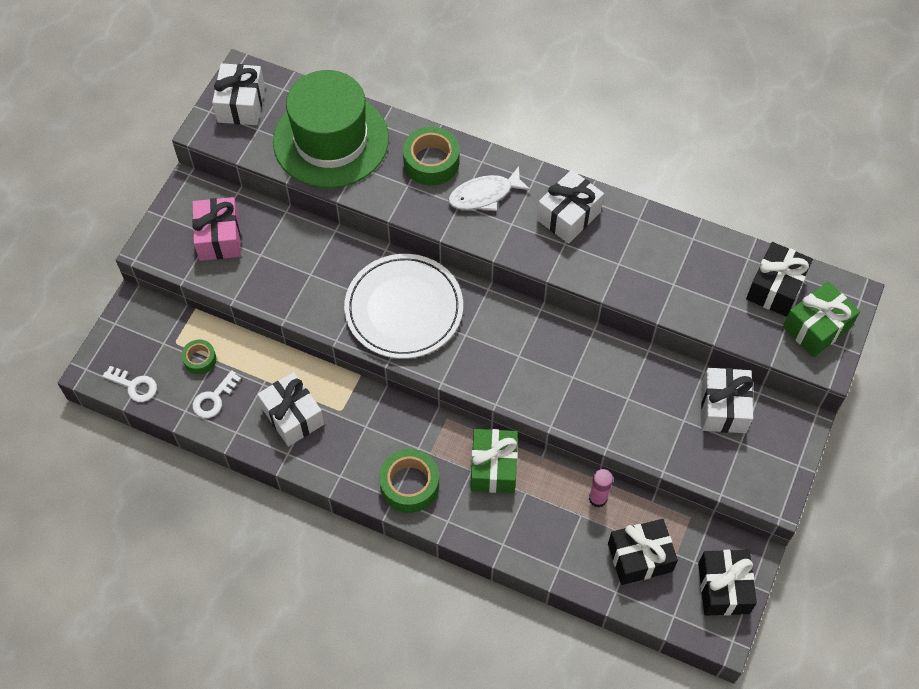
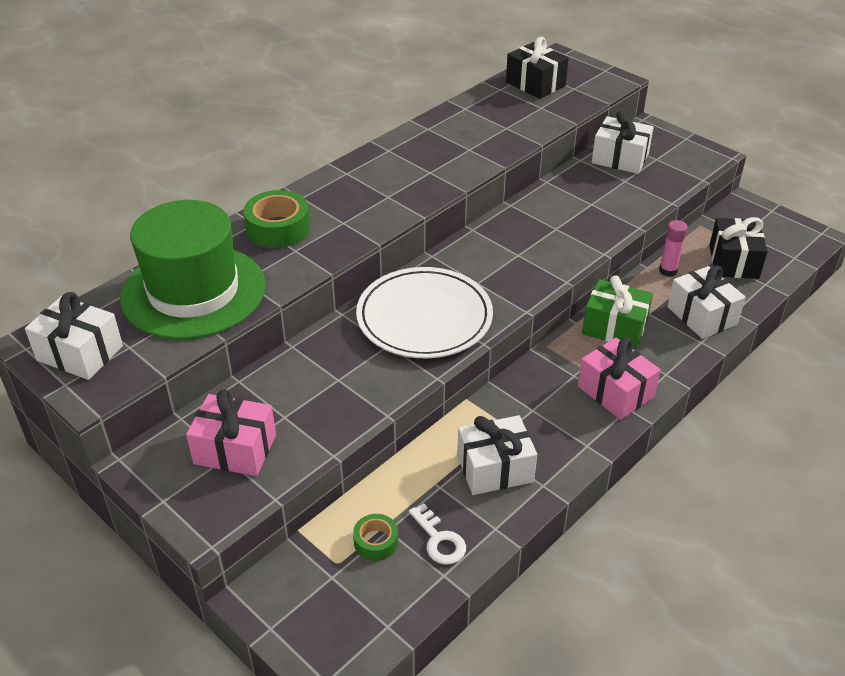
camera: 70 degrees left, 20 degrees down
(134, 385) = (381, 625): white key -> none
(409, 485) = (615, 392): green tape -> pink gift
(484, 195) = (343, 204): white fish -> none
(568, 216) = (400, 163): white gift -> white gift (702, 315)
(723, 588) = (771, 225): black gift -> none
(816, 327) = (581, 76): green gift -> none

